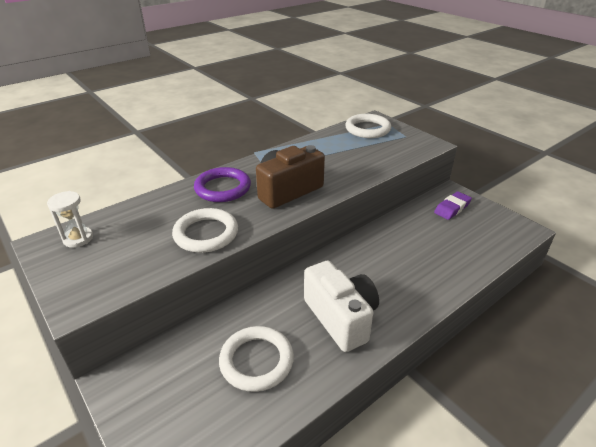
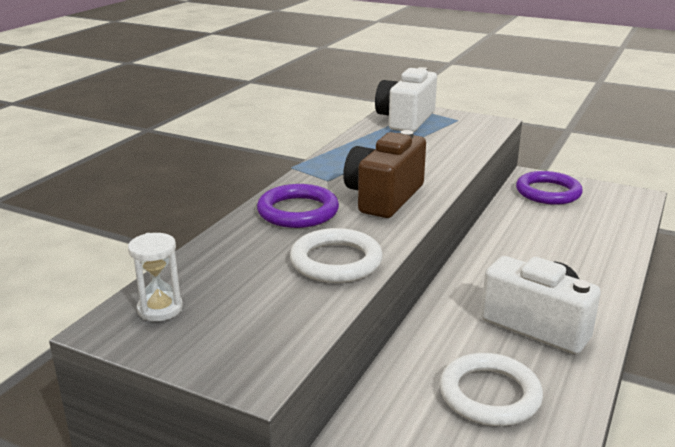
camera: 25 degrees left, 10 degrees down
(367, 129) = (406, 120): white ring -> white camera
(452, 208) = (548, 192): purple eraser -> purple ring

